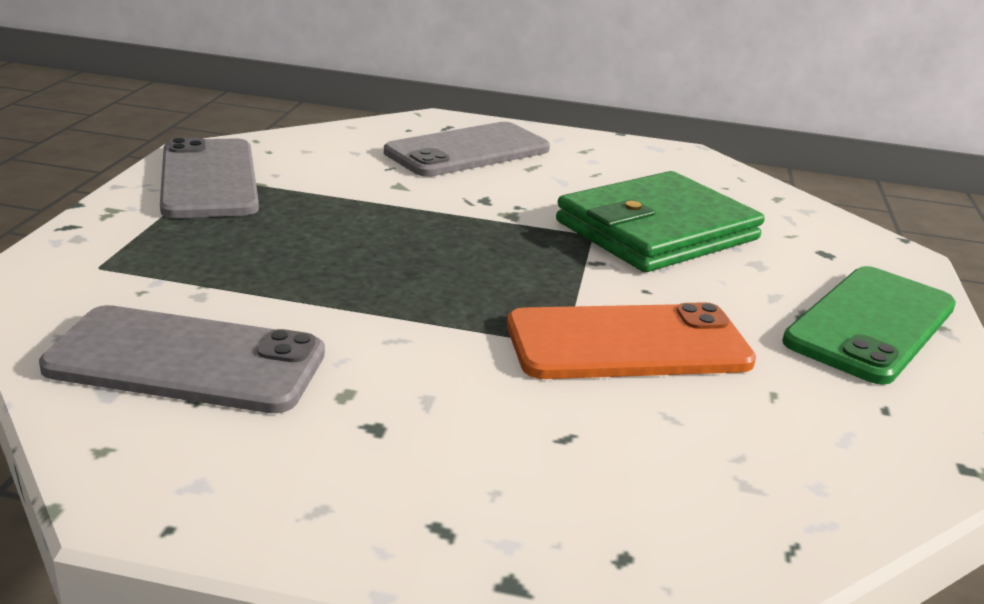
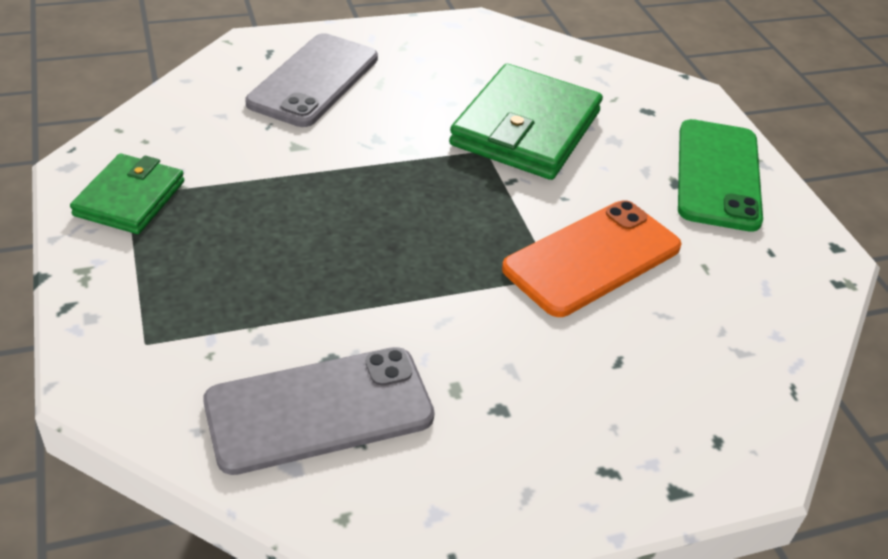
camera: 30 degrees left, 15 degrees up
(209, 179) = (130, 198): grey phone -> green wallet

